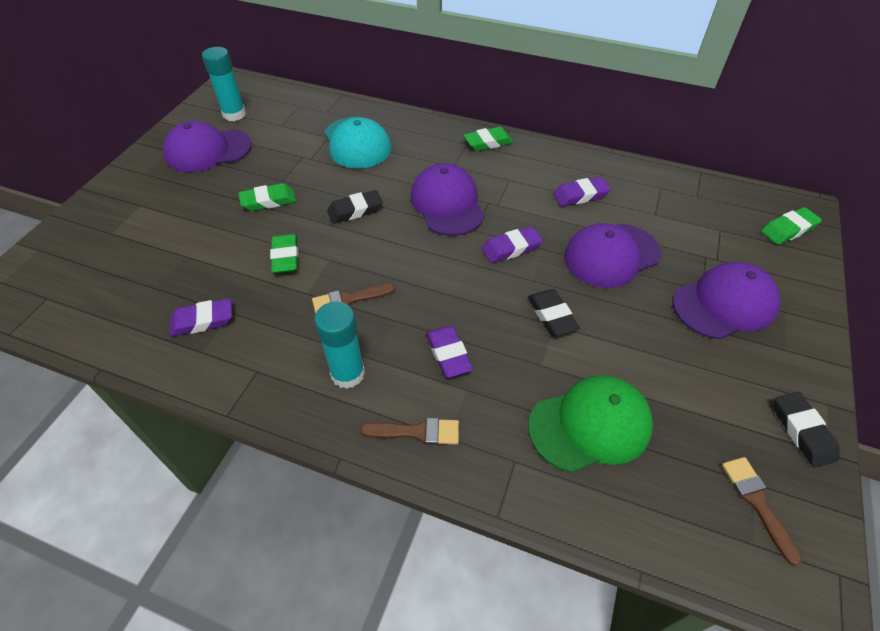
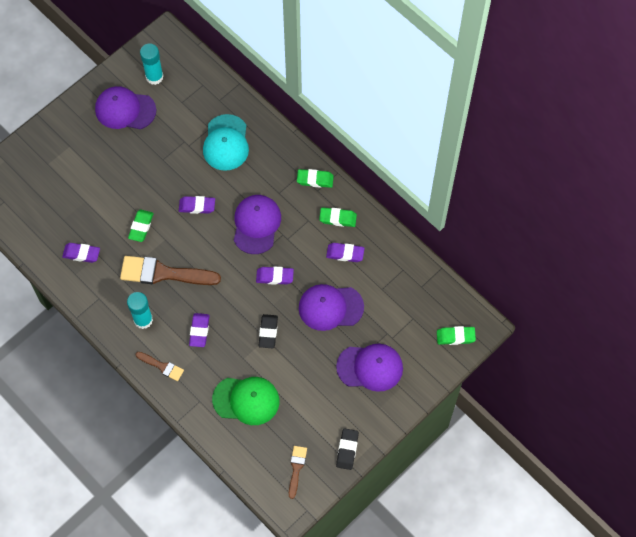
camera: 25 degrees right, 15 degrees up
(268, 201) = (147, 175): green eraser -> green eraser (338, 218)
(348, 300) = (163, 273): brown brush -> brown brush, size x1.98
(355, 210) = (197, 206): black eraser -> purple eraser

